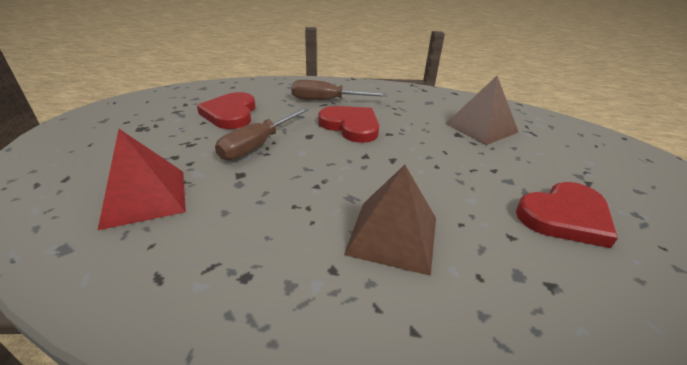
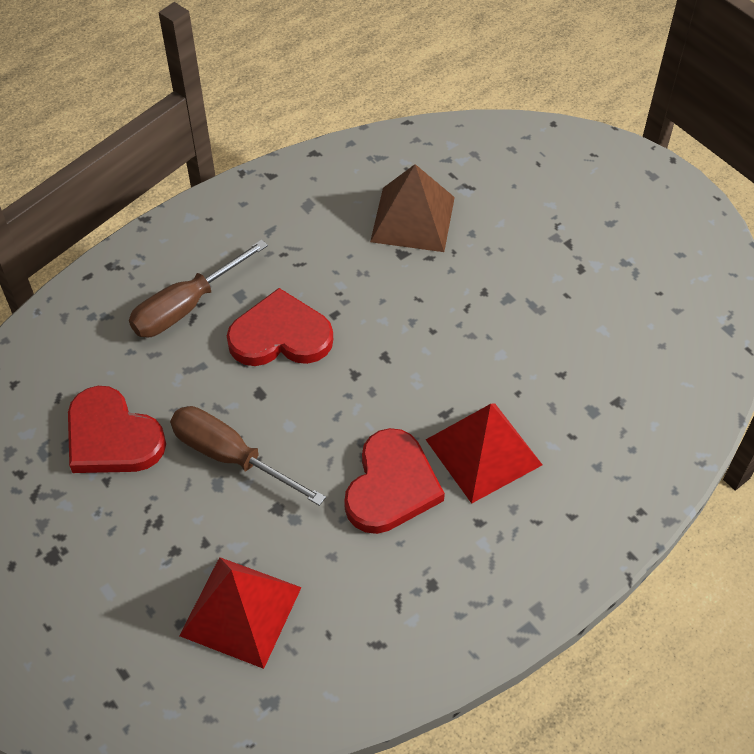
camera: 45 degrees left, 20 degrees up
(258, 145) = (230, 456): brown screwdriver -> brown screwdriver turned 135 degrees clockwise
(392, 235) = (483, 452): brown pyramid -> red pyramid
(565, 216) = (580, 313): red heart -> red heart (391, 486)

